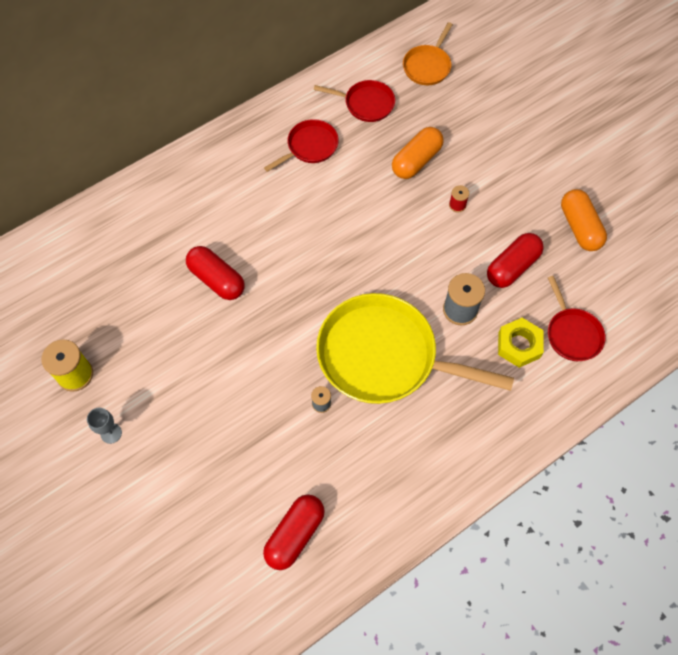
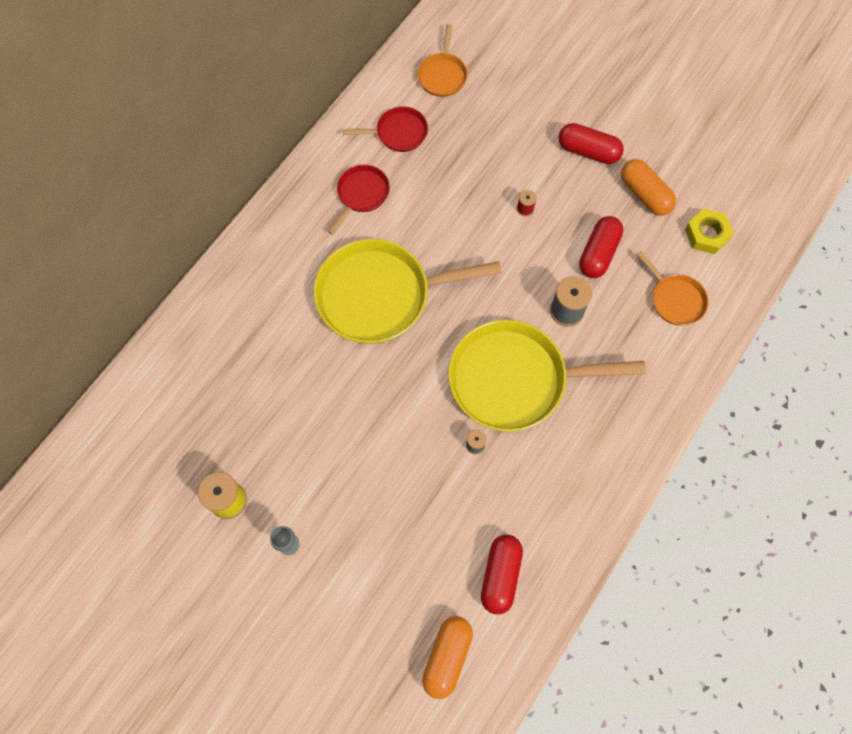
camera: 20 degrees left, 5 degrees up
(216, 279) = (326, 359): red capsule -> red capsule (588, 151)
(289, 239) = (380, 295): none -> yellow pan
(416, 161) = (469, 176): orange capsule -> orange capsule (447, 657)
(519, 345) = (632, 326): yellow nut -> yellow nut (706, 234)
(572, 334) = (675, 299): red pan -> orange pan

